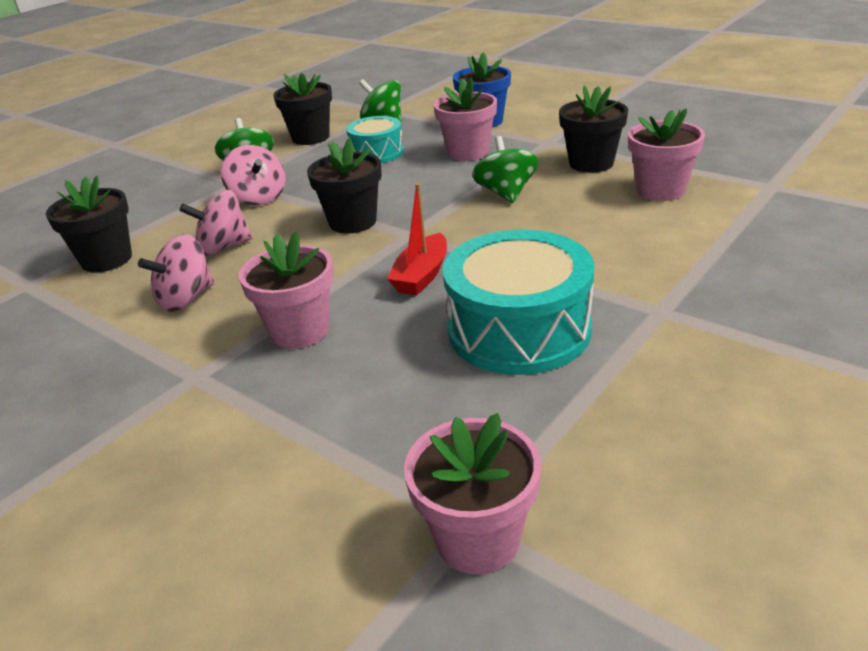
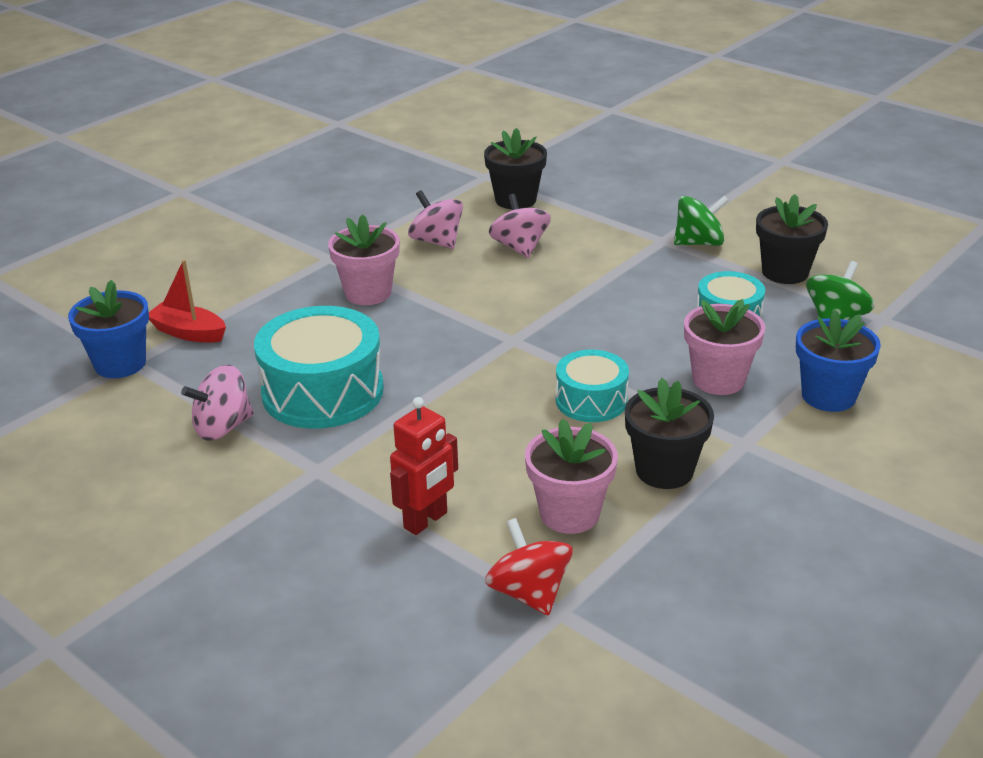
camera: 90 degrees right, 0 degrees up
(258, 198) = (620, 255): pink spinning top -> pink spinning top (223, 427)
(353, 222) = (549, 308): black flower pot -> none
(422, 276) = (430, 346): red boat -> red boat (188, 332)
(477, 539) = (120, 364): pink flower pot -> blue flower pot
(506, 193) = (591, 400): green spinning top -> turquoise drum
(704, 244) = (426, 520): none -> red robot
(761, 197) = (529, 593): none -> red spinning top

